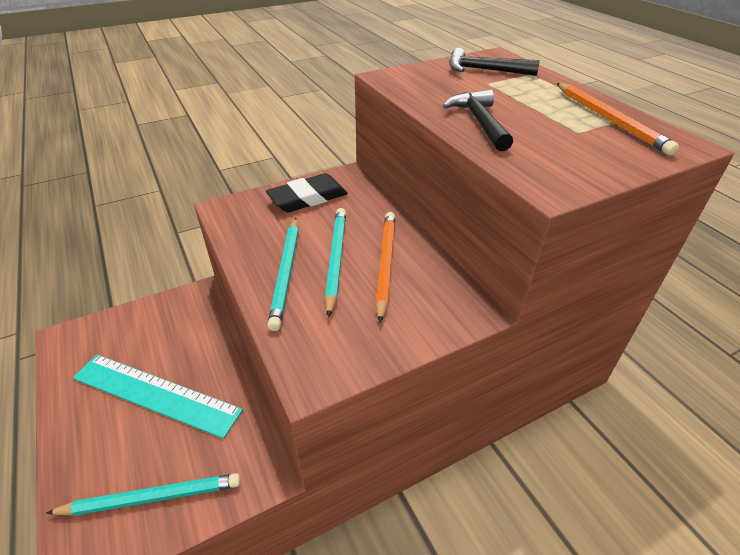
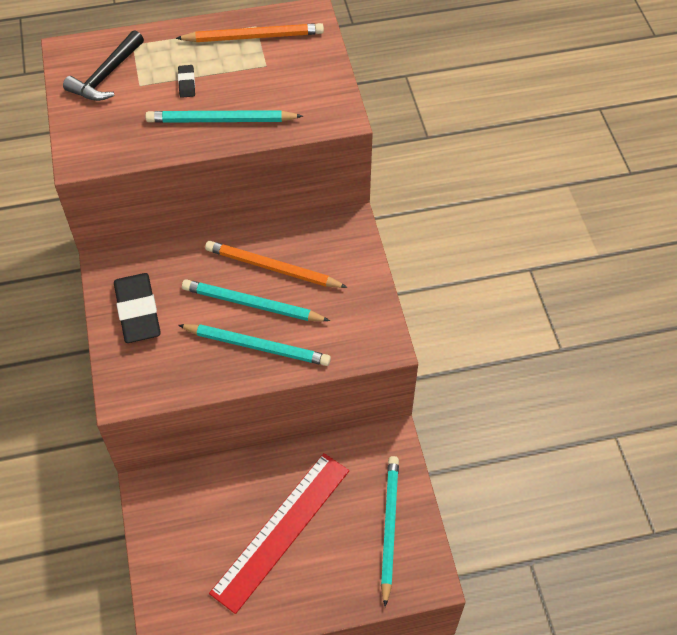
camera: 75 degrees left, 15 degrees up
(155, 394) = (281, 530): turquoise ruler -> red ruler
(479, 122) = (221, 120): black hammer -> turquoise pencil
(510, 100) = (186, 83): none -> black eraser

